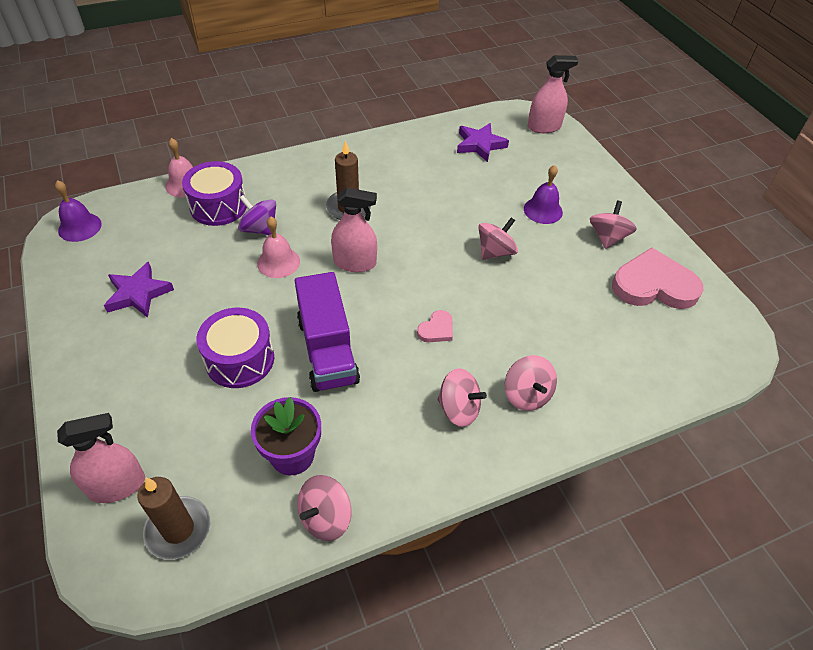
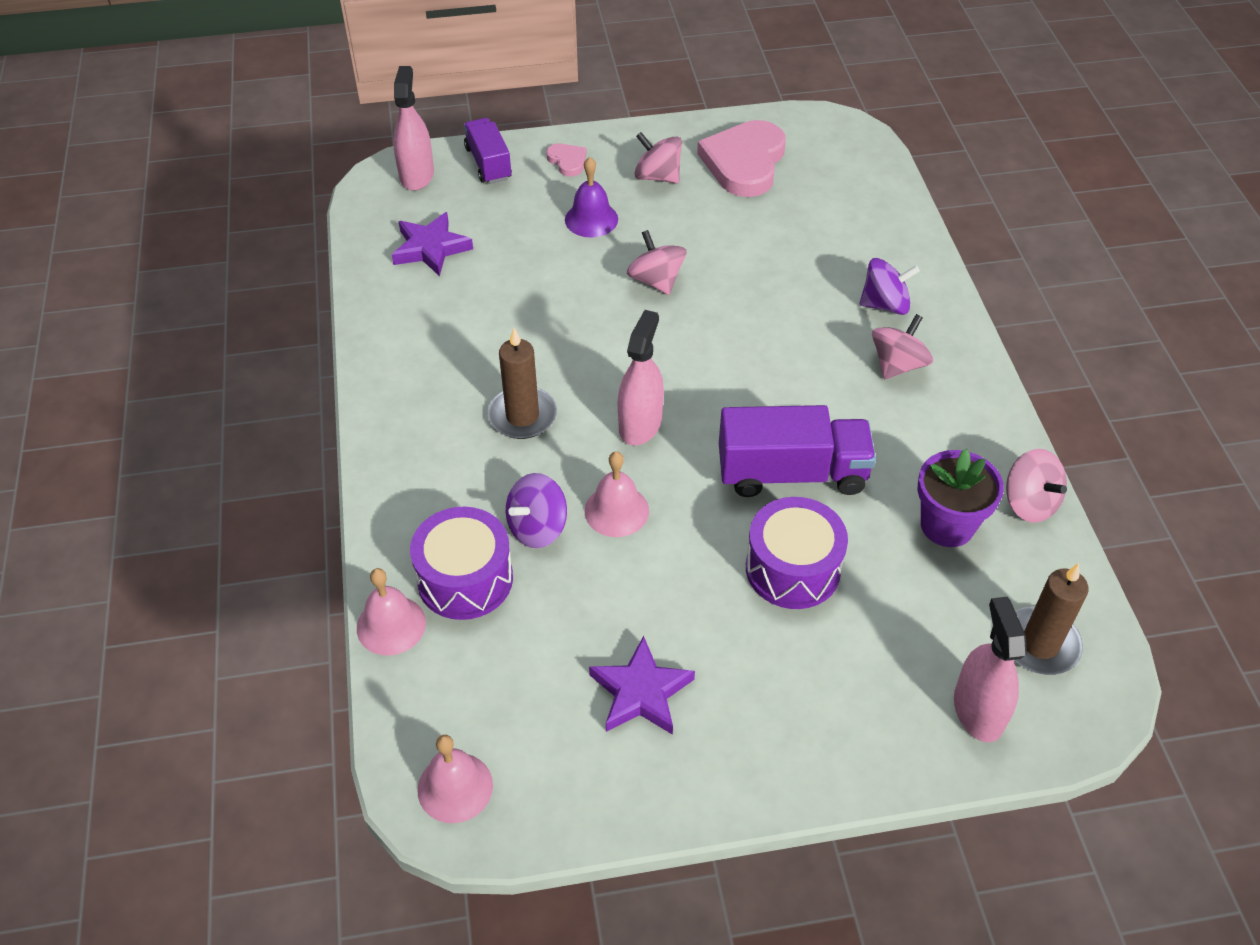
camera: 75 degrees left, 0 degrees up
(80, 227) = (455, 787): purple bell -> pink bell
(436, 329) = (776, 362): pink heart -> pink heart (567, 161)
(526, 395) = (885, 304): pink spinning top -> purple spinning top
(573, 154) = (488, 163): none -> purple truck

